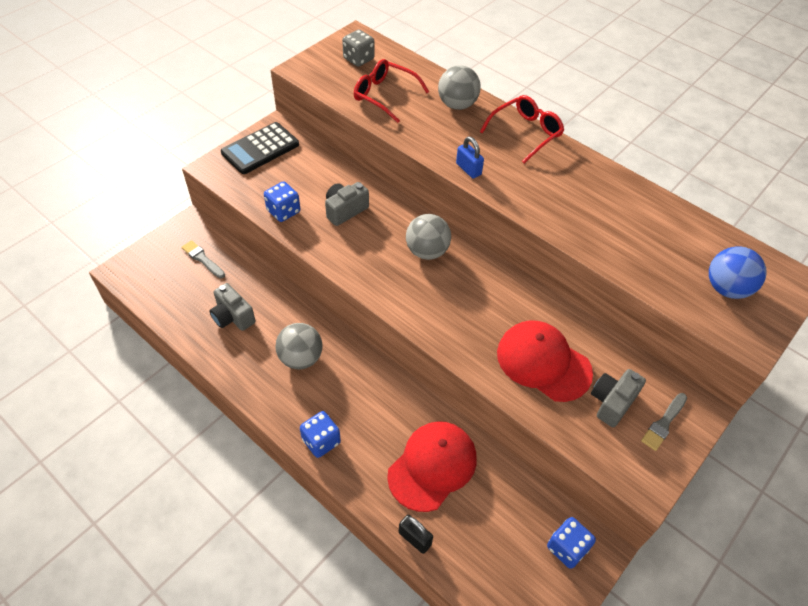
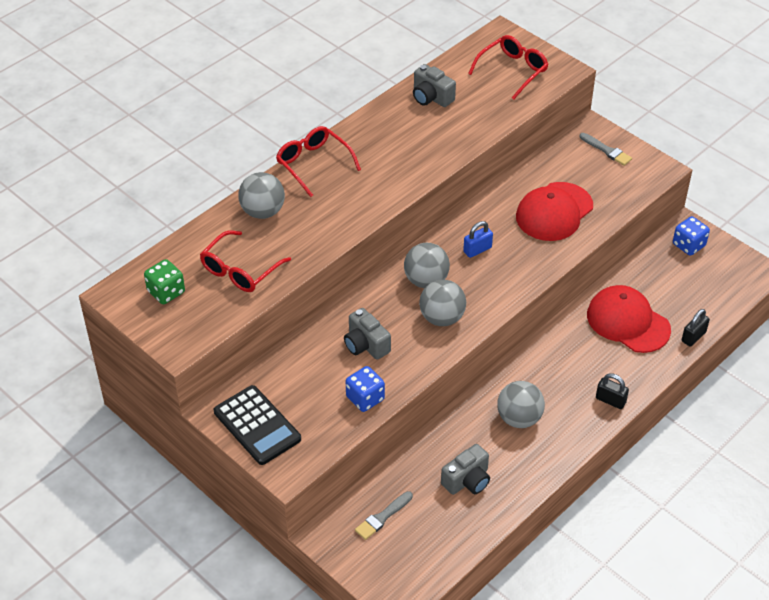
camera: 85 degrees left, 5 degrees down
(321, 441) = (610, 400): blue dice -> black padlock
(358, 59) = (166, 292): grey dice -> green dice
(379, 263) = (442, 318): none -> grey ball
(468, 169) = (366, 210): blue padlock -> blue padlock (477, 250)
(612, 402) = (590, 176): grey camera -> grey camera (431, 97)
(726, 288) = (512, 71): blue ball -> red glasses

